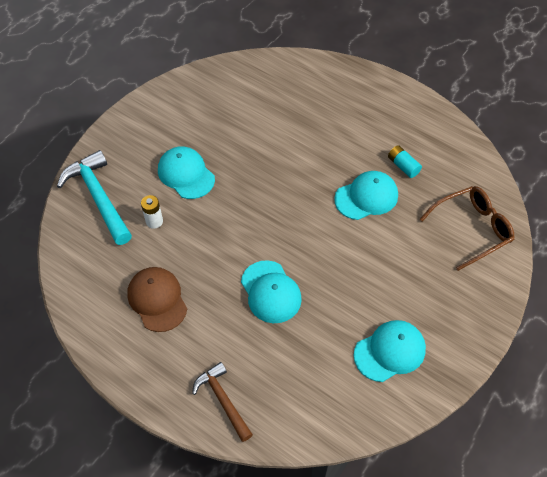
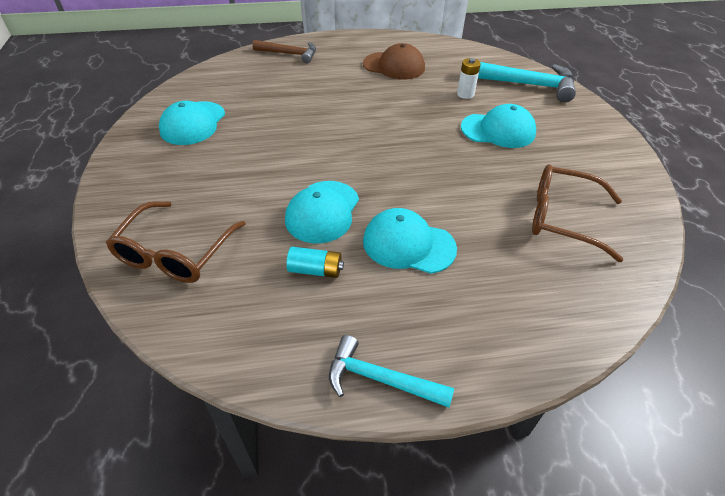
camera: 135 degrees right, 10 degrees down
(245, 103) = (561, 218): none -> brown glasses
(270, 292) = (324, 106): turquoise cap -> turquoise cap (408, 244)
(418, 104) = (380, 379): none -> turquoise hammer

